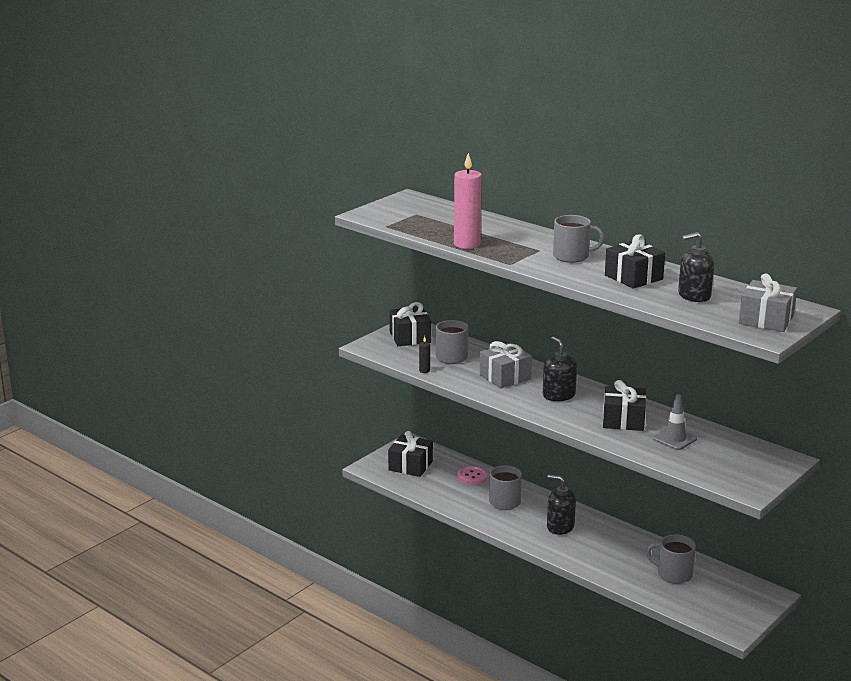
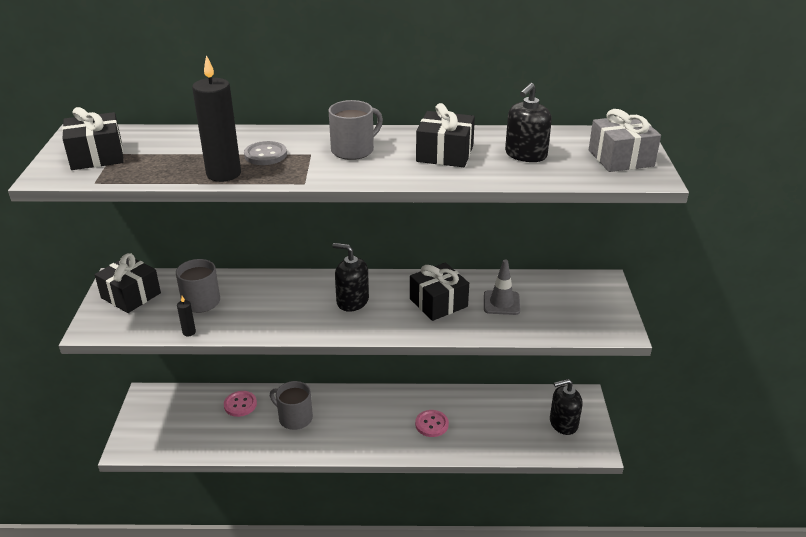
camera: 40 degrees left, 10 degrees up
(410, 466) = (168, 423): black gift -> black gift (97, 156)
(467, 244) = (223, 174): pink candle -> black candle
(505, 377) = (279, 302): grey gift -> none
(509, 242) = (265, 155): none -> grey button
(560, 527) = (368, 419): black soap dispenser -> black soap dispenser (563, 423)
(608, 552) = (431, 424): none -> pink button
(673, 574) = (500, 418): grey mug -> none

